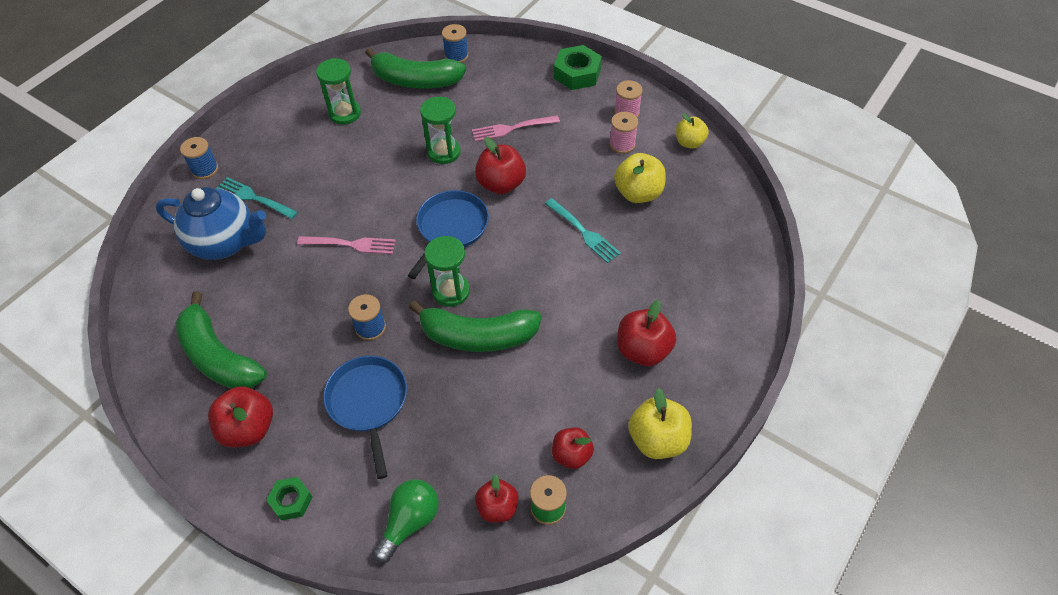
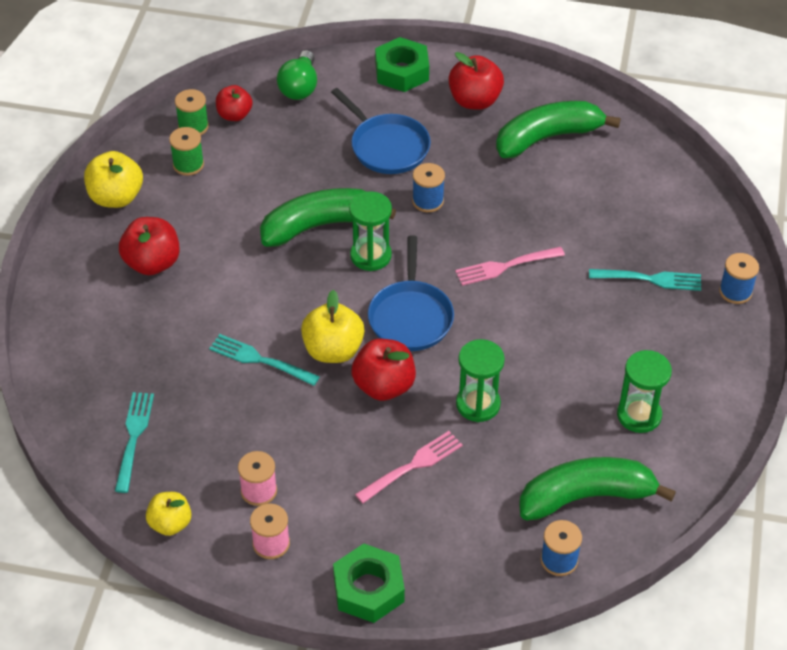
camera: 155 degrees right, 5 degrees down
(219, 357) = (547, 137): green banana -> green banana turned 45 degrees counterclockwise
(225, 243) = (635, 227): blue teapot -> none
(291, 501) = (401, 71): green nut -> green nut, size x1.66
(571, 455) = (188, 164): red apple -> green spool
(638, 193) = (214, 428): yellow apple -> yellow apple (333, 350)
(700, 204) = (134, 438): none -> turquoise fork

